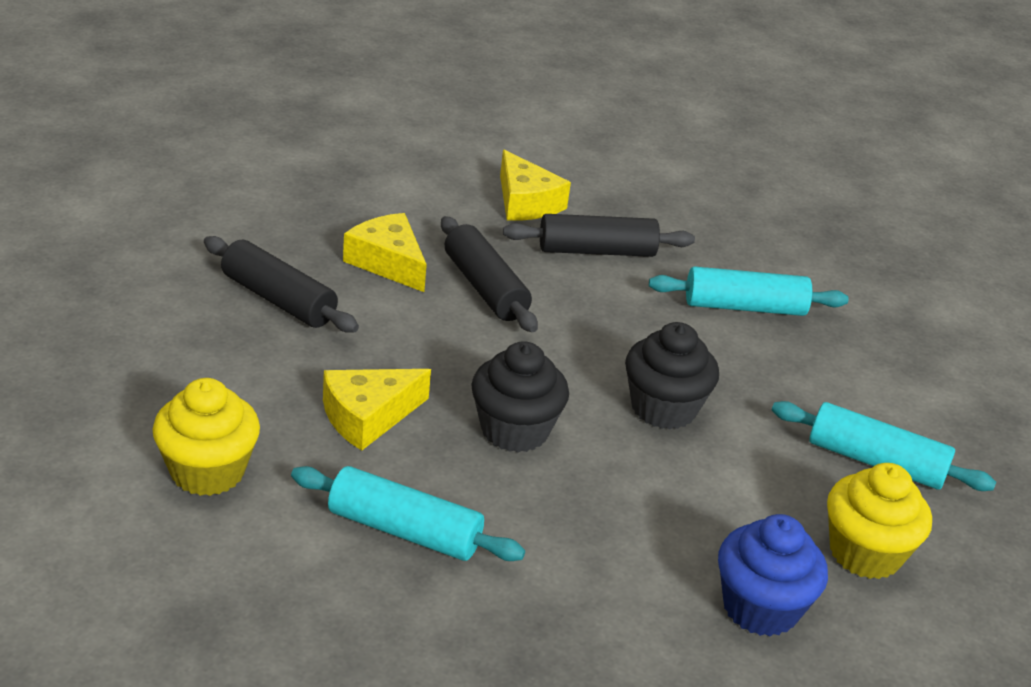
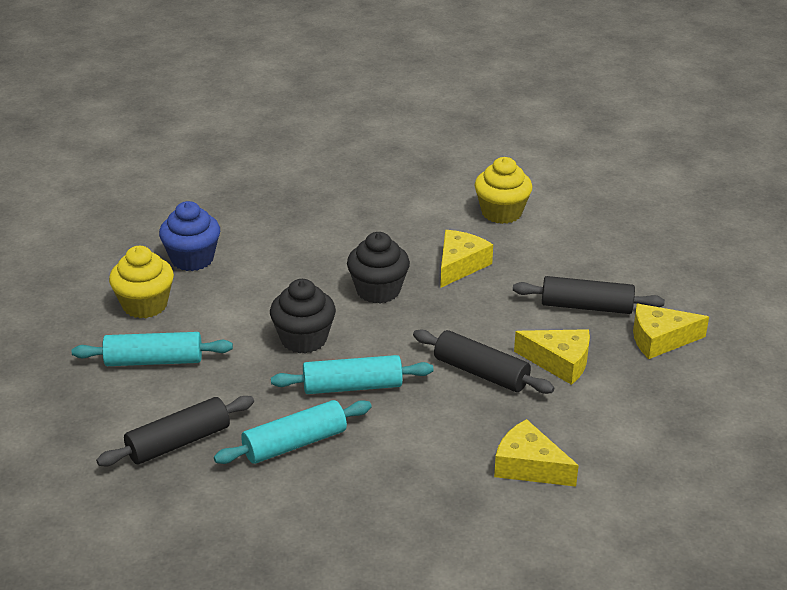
camera: 155 degrees right, 0 degrees up
(250, 237) = (660, 339): none -> yellow cheese
(404, 530) = (387, 225): turquoise rolling pin -> turquoise rolling pin (352, 386)
(596, 251) = (436, 443): black rolling pin -> black rolling pin (178, 442)

